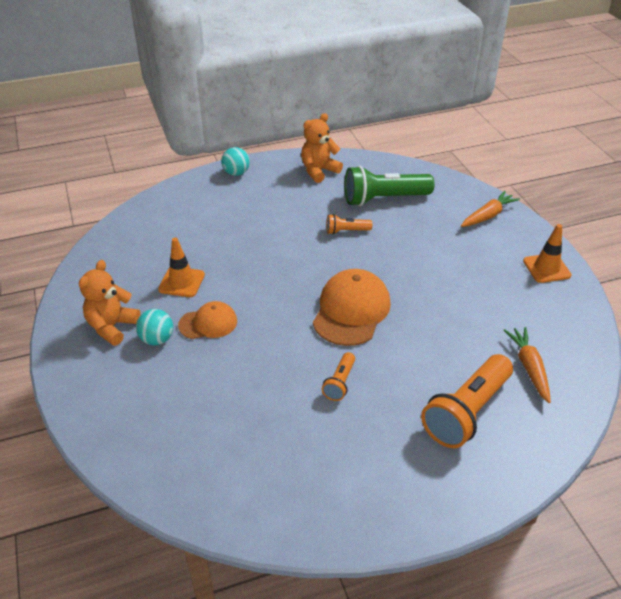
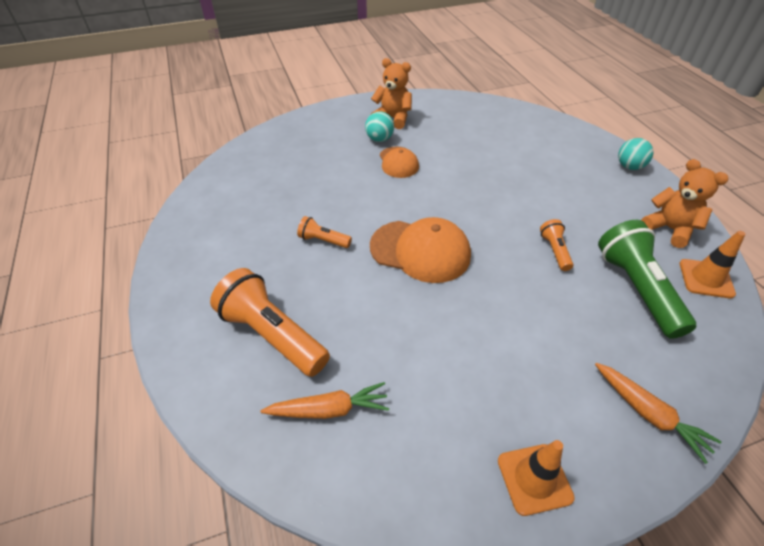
camera: 90 degrees right, 5 degrees up
(181, 282) = (448, 145): orange traffic cone -> orange traffic cone (706, 278)

